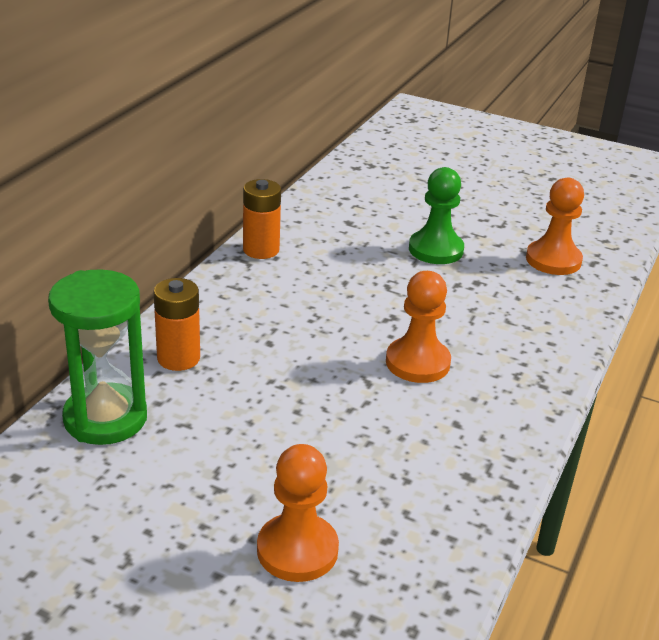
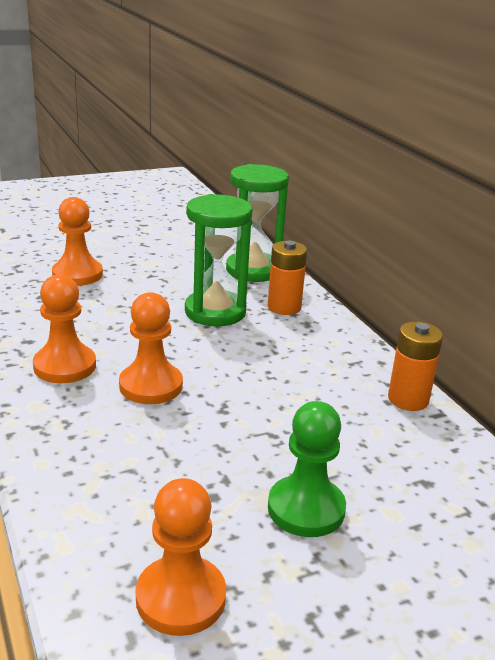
camera: 130 degrees right, 5 degrees down
(247, 394) = (215, 312): none -> green hourglass
(465, 423) = (65, 366): none -> orange pawn

